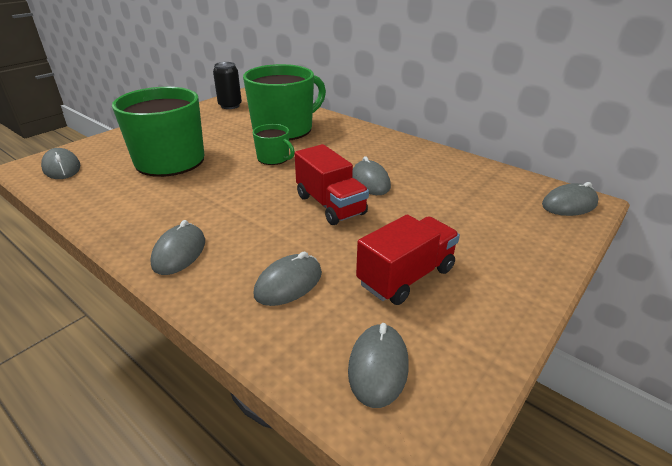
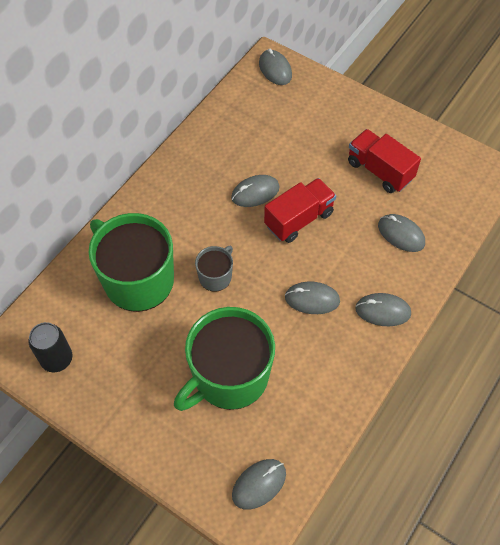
camera: 95 degrees left, 25 degrees up
(274, 158) = (215, 276): green mug -> grey mug
(378, 367) = (455, 185): grey mouse -> grey mouse (312, 299)

